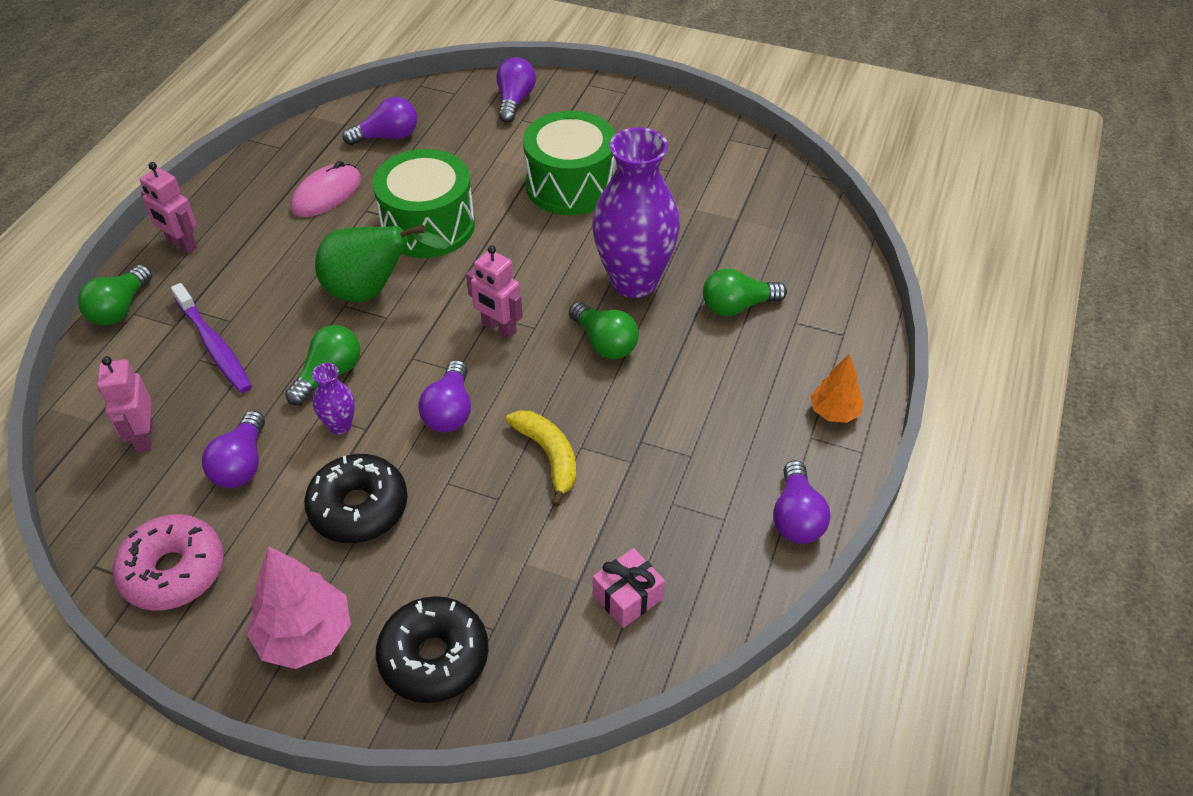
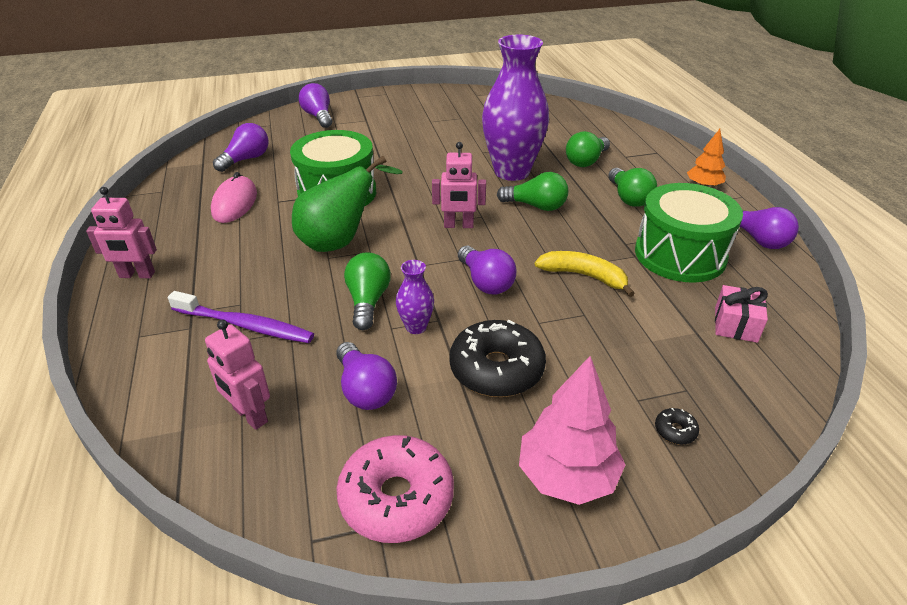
camera: 35 degrees left, 10 degrees down
(120, 309) = (121, 338): green light bulb -> green light bulb (629, 198)
(434, 657) = (675, 431): black donut -> black donut, size x0.40
(570, 185) = (409, 142): green drum -> green drum (680, 255)

